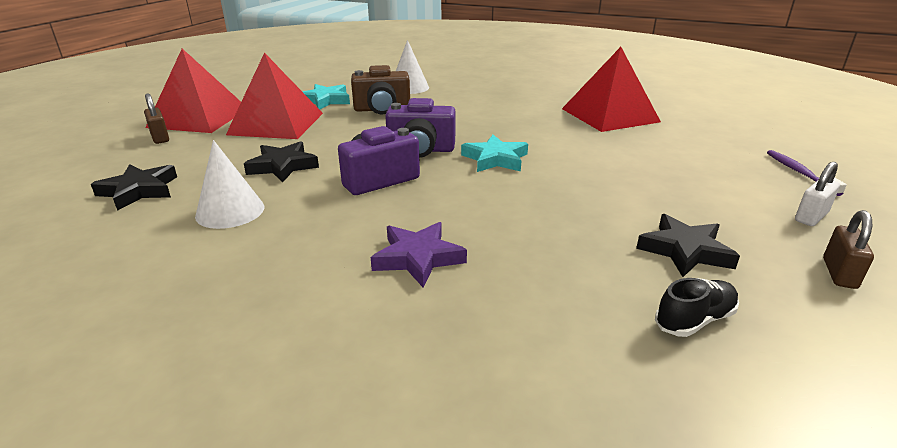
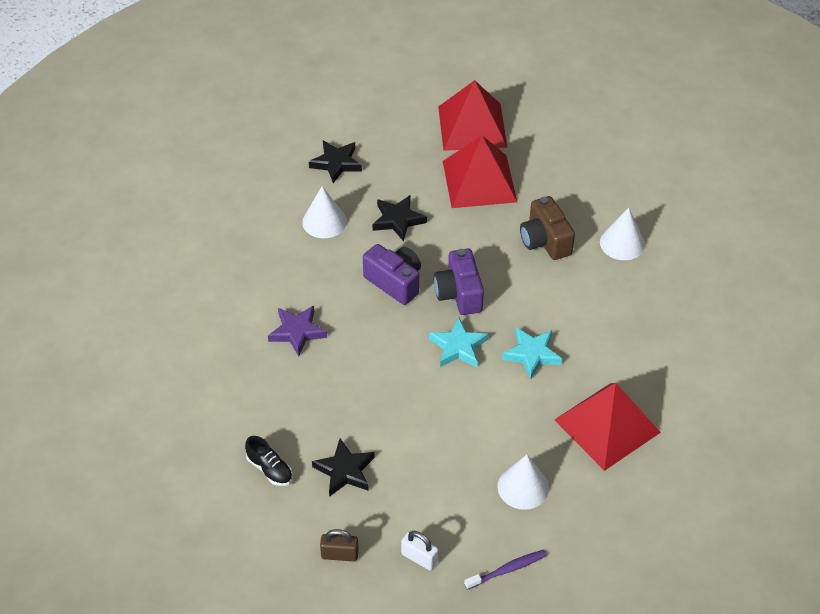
camera: 75 degrees right, 20 degrees up
(160, 138) = (422, 126): brown padlock -> none
(325, 100) = (551, 191): turquoise star -> turquoise star (532, 354)
(687, 153) = (523, 487): none -> white cone

